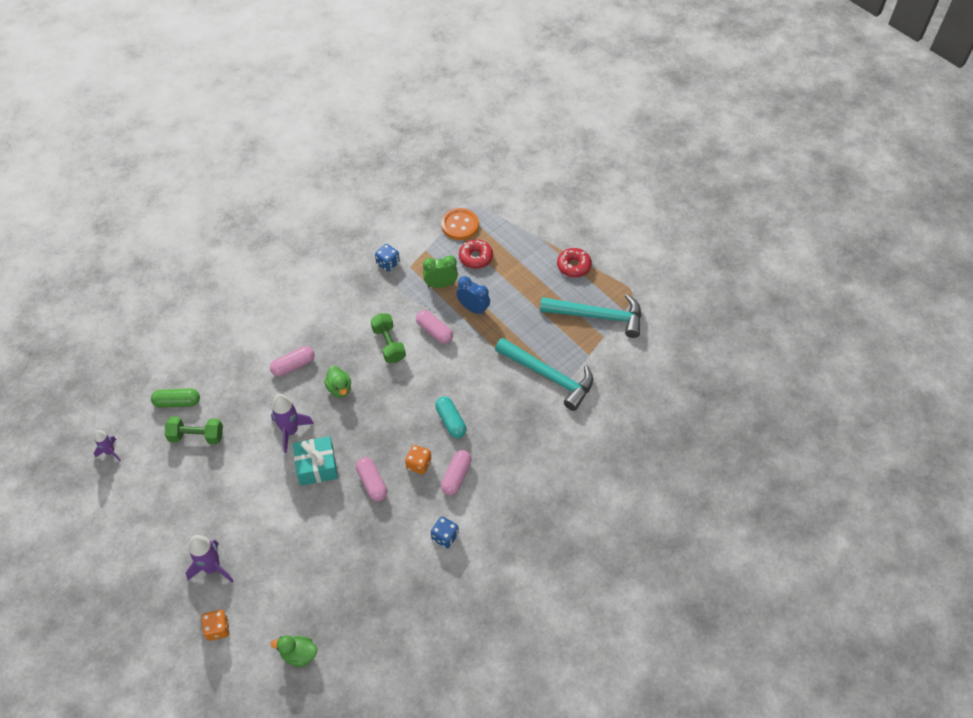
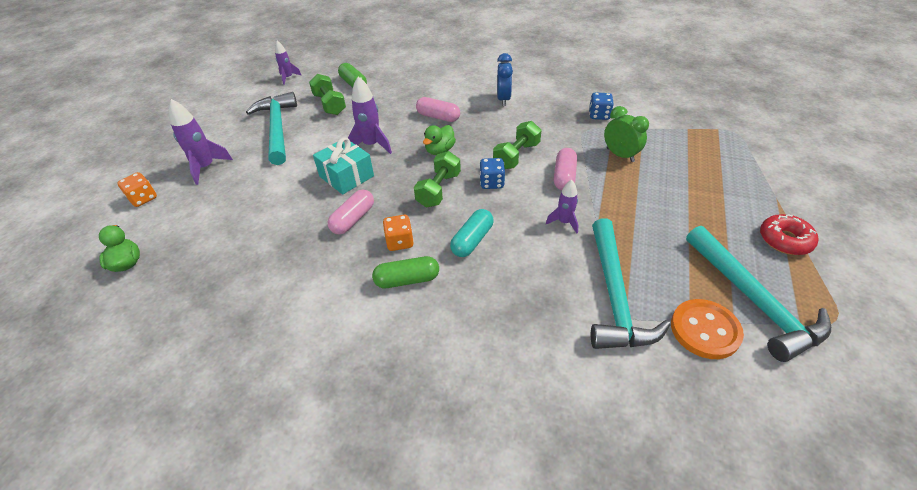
camera: 60 degrees right, 10 degrees down
(199, 492) = (277, 128): none -> turquoise hammer
(385, 413) = (439, 190): none -> green dumbbell
(445, 537) = (321, 310): blue dice -> blue dice (491, 183)
(456, 476) = (407, 280): pink capsule -> green capsule
(460, 225) = (700, 134): orange button -> orange button (705, 330)
(473, 308) = (623, 189): blue clock -> blue clock (503, 99)
(475, 257) = (682, 161): red donut -> none
(475, 361) = (564, 222): none -> purple rocket

